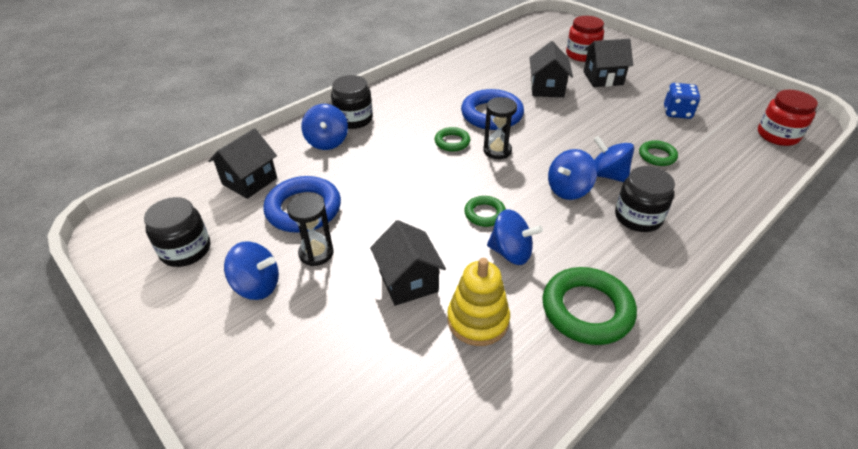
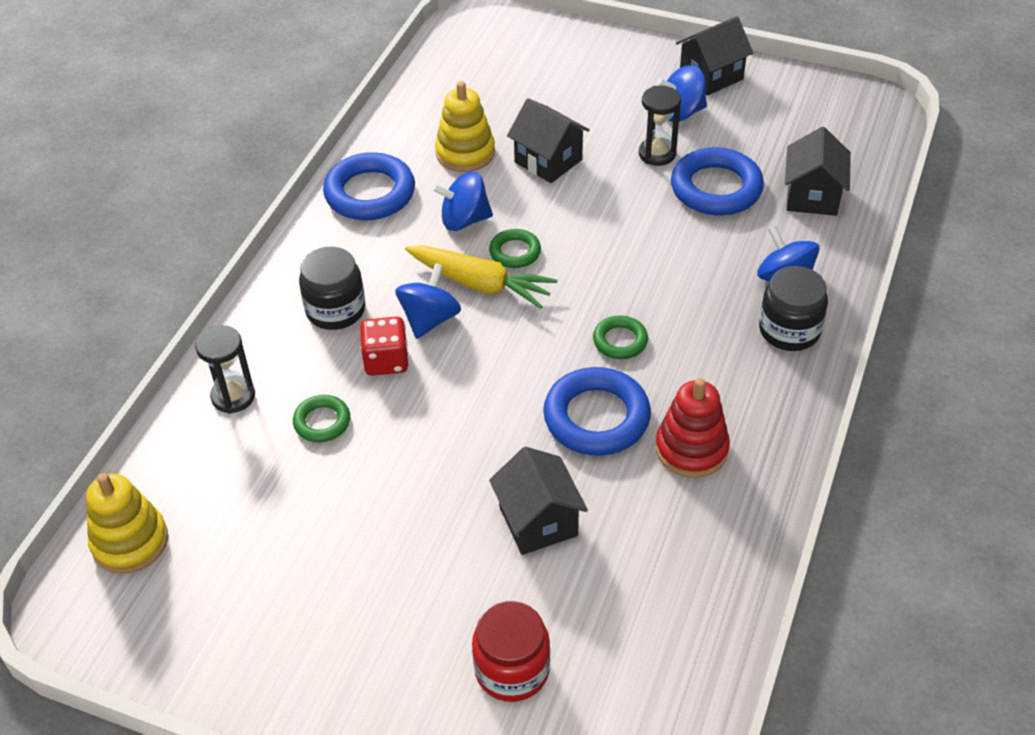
camera: 155 degrees right, 5 degrees up
(186, 250) = (782, 115): black jar -> none
(453, 91) = (691, 449): none -> red stacking toy
(497, 151) = (549, 348): black hourglass -> black hourglass (233, 396)
(522, 200) = (480, 284): none -> yellow carrot
(587, 310) = (370, 193): green ring -> blue ring
(603, 78) = (446, 596): black house -> black house (711, 76)
(607, 175) = (386, 361): blue spinning top -> red dice
(677, 112) = (297, 540): blue dice -> none
(777, 135) = (130, 542): red jar -> yellow stacking toy

